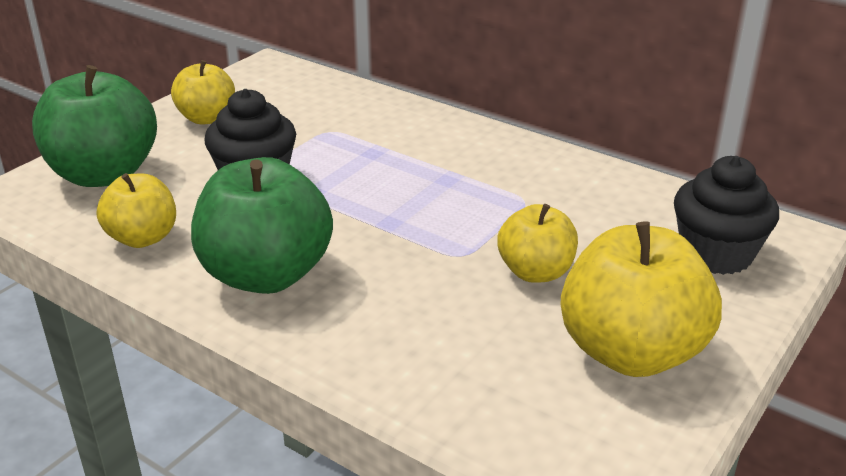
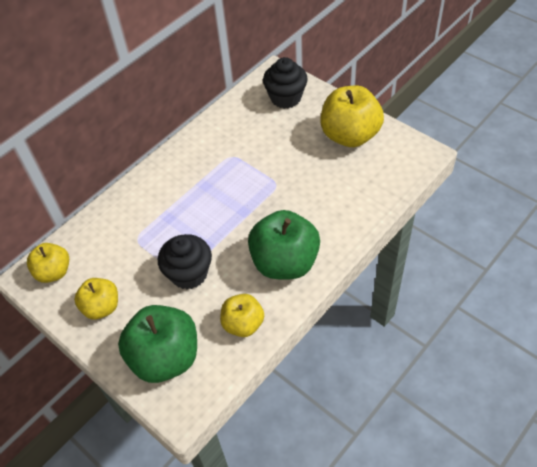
camera: 80 degrees left, 20 degrees up
(535, 272) = (293, 158): yellow apple -> yellow apple (54, 272)

